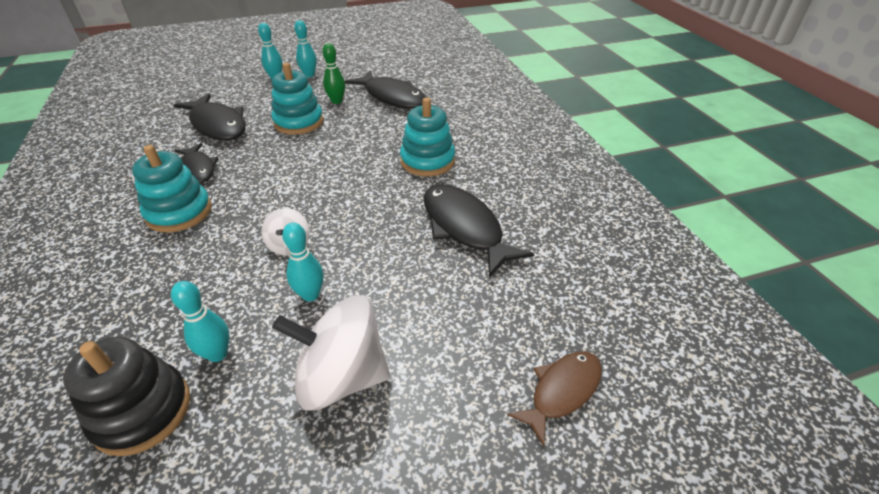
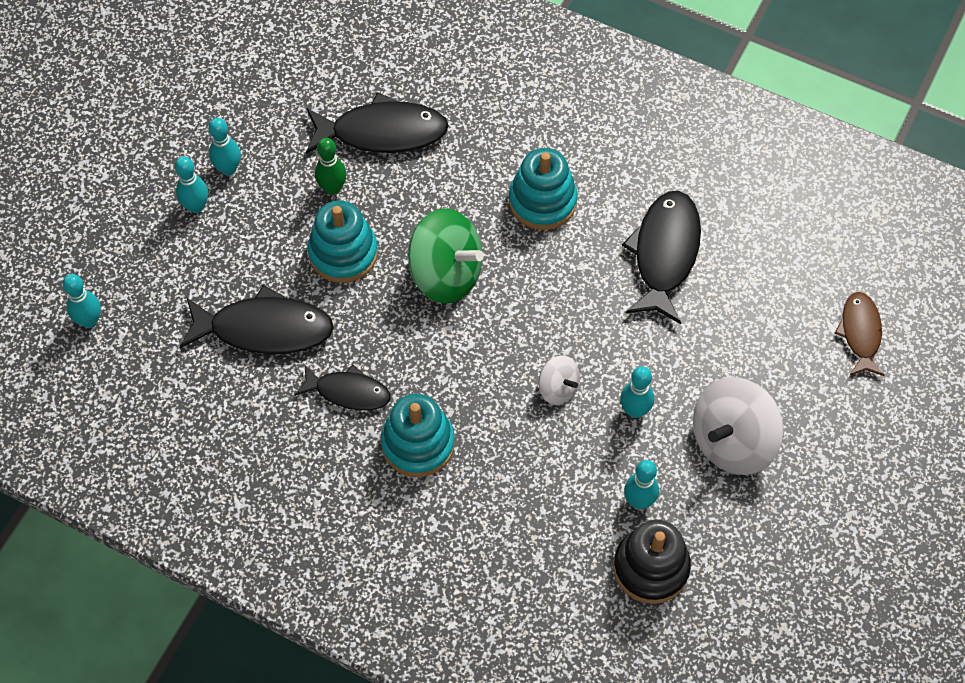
camera: 45 degrees left, 20 degrees up
(172, 85) = (89, 320): none -> turquoise bowling pin
(327, 157) = (446, 274): none -> green spinning top
(464, 228) = (664, 254): black fish -> black fish turned 90 degrees clockwise

